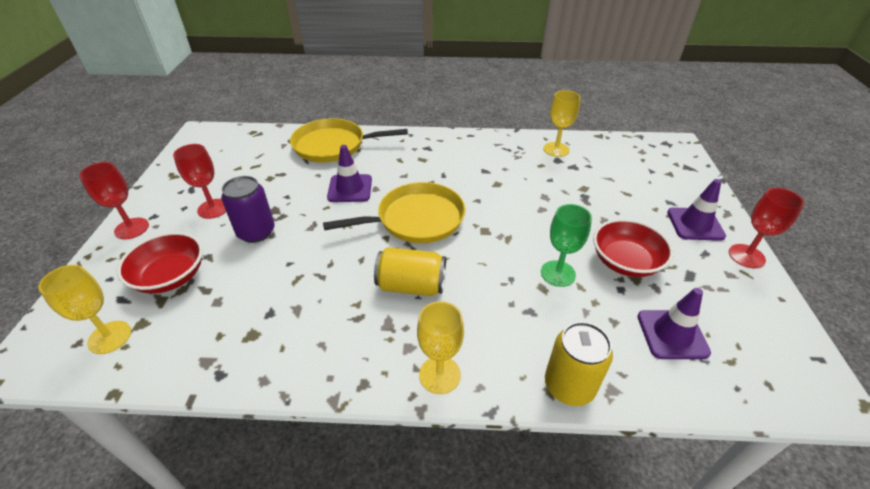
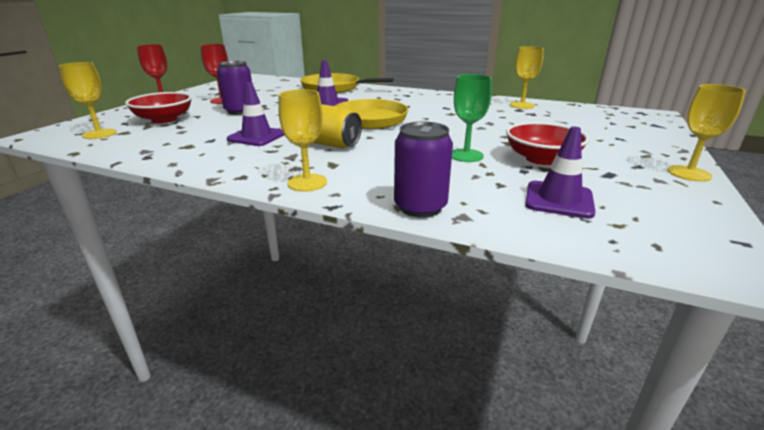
camera: 20 degrees right, 15 degrees down
(569, 386) = (420, 207): yellow can -> purple can
(695, 224) = (639, 151): purple traffic cone -> purple traffic cone (257, 136)
(746, 256) = (689, 173): red goblet -> yellow goblet

